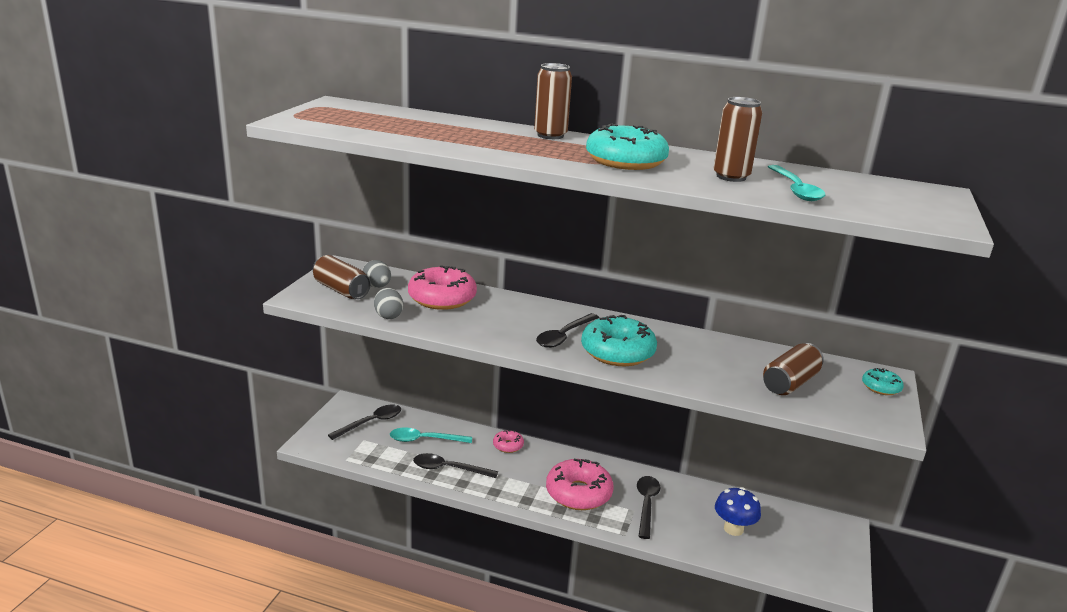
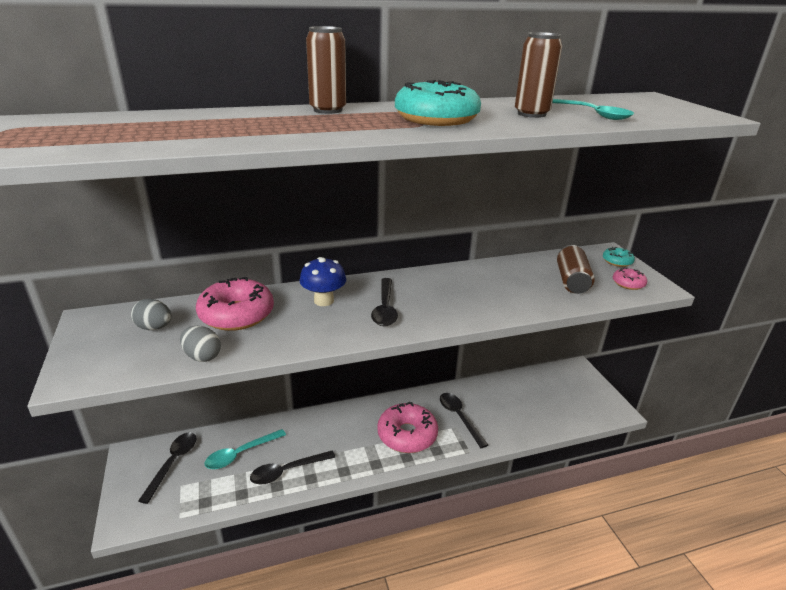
camera: 35 degrees left, 5 degrees up
(341, 290) = (117, 348): brown can -> none
(508, 445) = (317, 421): pink donut -> pink donut (628, 283)
(617, 352) = (440, 305): turquoise donut -> none
(733, 529) = (526, 405): blue mushroom -> blue mushroom (324, 301)

